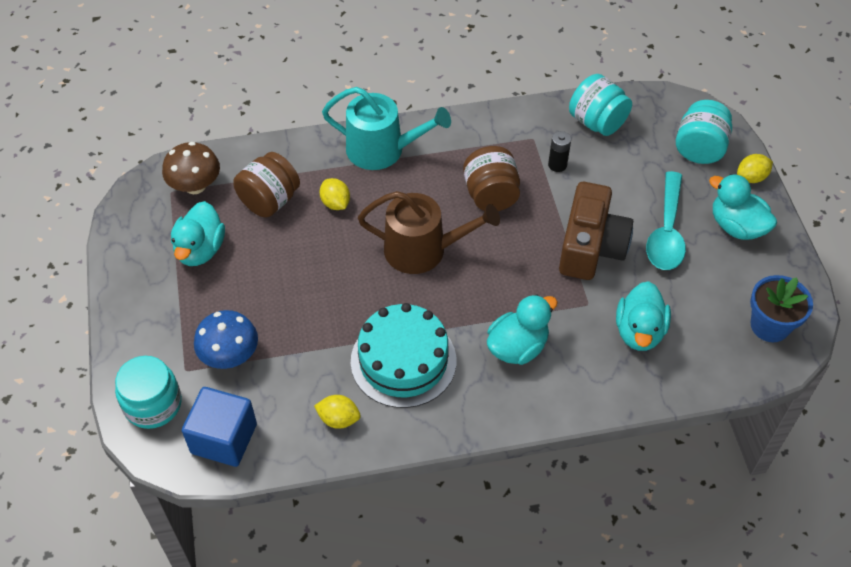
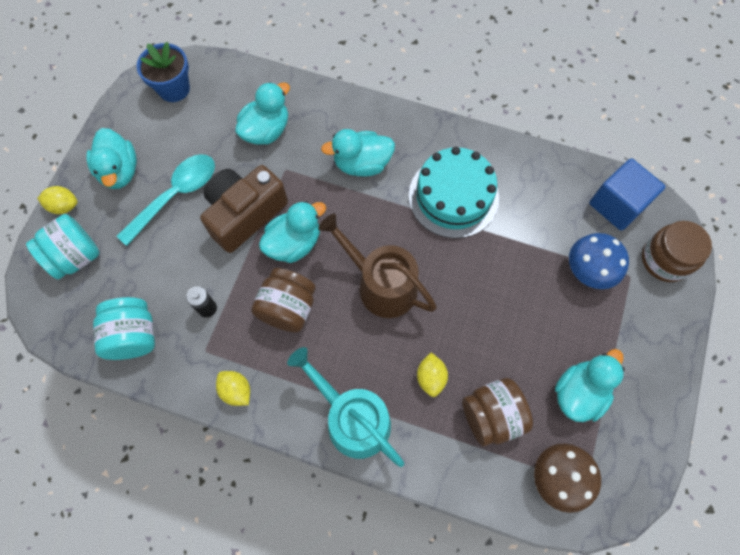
camera: 150 degrees left, 15 degrees up
(153, 404) = (665, 259): turquoise jar -> brown jar
(338, 419) = (525, 177): yellow lemon -> yellow lemon (236, 390)
(526, 245) = (294, 243): none -> turquoise duck

